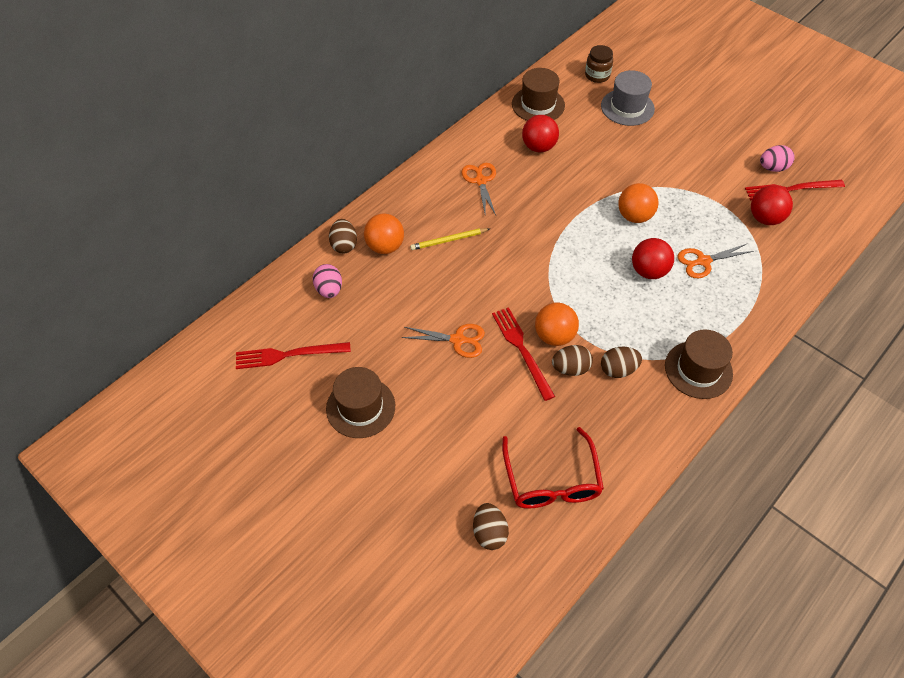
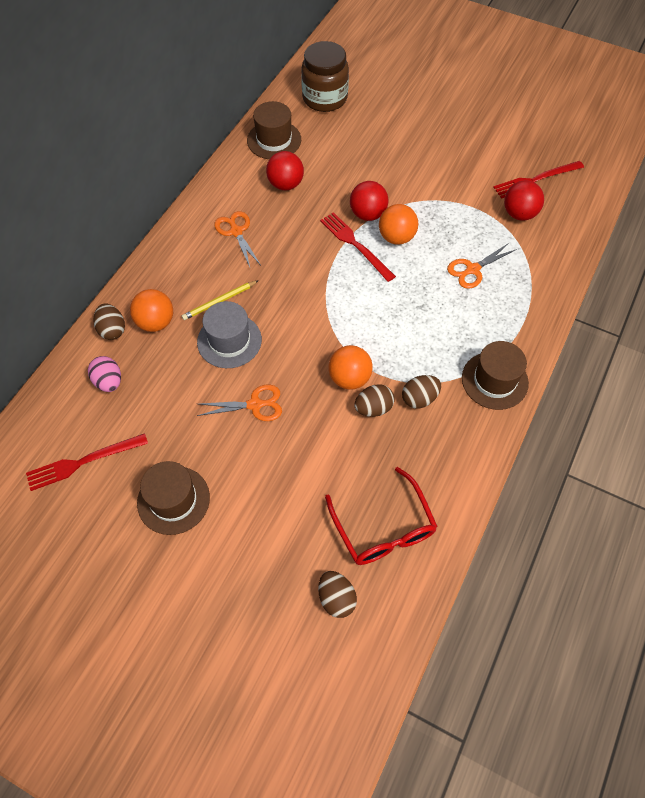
camera: 15 degrees left, 5 degrees up
(522, 350) = (321, 400): red fork -> red fork (355, 245)
(597, 75) = (325, 98): brown jar -> brown jar, size x1.76
(627, 107) = (362, 126): grey hat -> grey hat (229, 341)
(648, 271) = (424, 291): red ball -> red ball (368, 214)
(772, 168) = (514, 161): pink egg -> none

